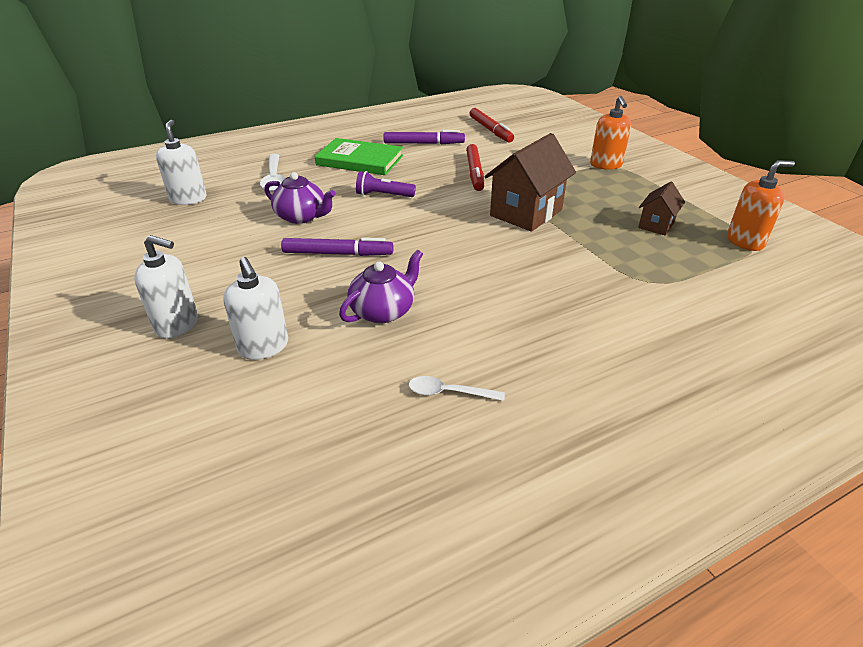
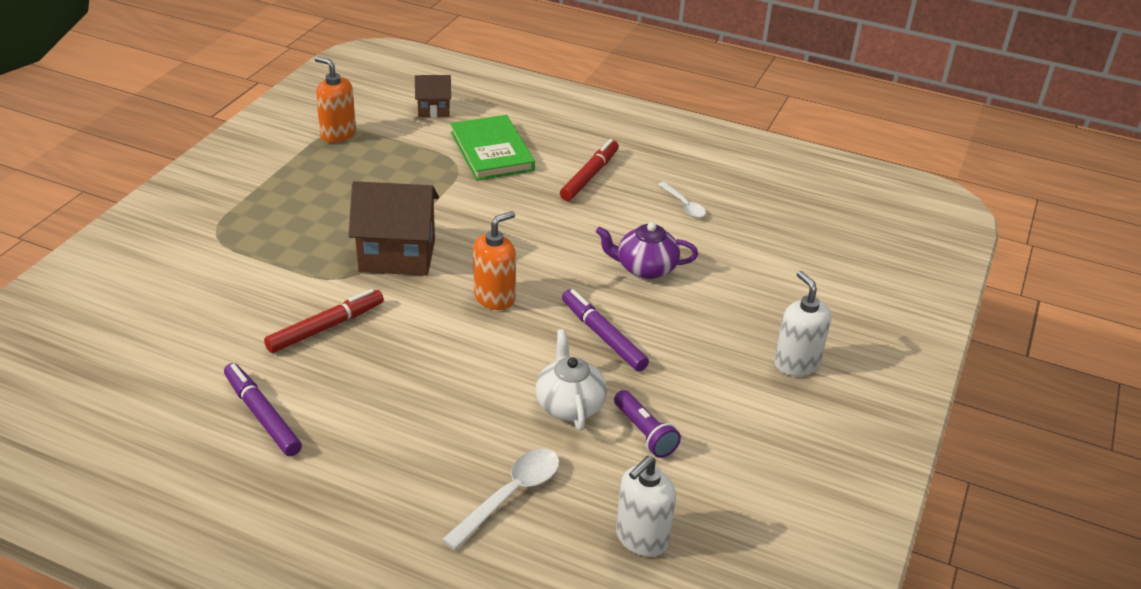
camera: 130 degrees left, 0 degrees up
(263, 347) = (753, 302): white soap dispenser -> none
(301, 217) = (569, 404): purple teapot -> white teapot
(360, 160) = (377, 447): green book -> green book (491, 151)
(383, 195) = (456, 370): purple flashlight -> purple flashlight (644, 433)
(490, 130) = (153, 373): red marker -> red marker (589, 176)
(606, 165) = (214, 240): orange soap dispenser -> orange soap dispenser (494, 297)
(656, 225) = (348, 179): brown house -> brown house (434, 110)

